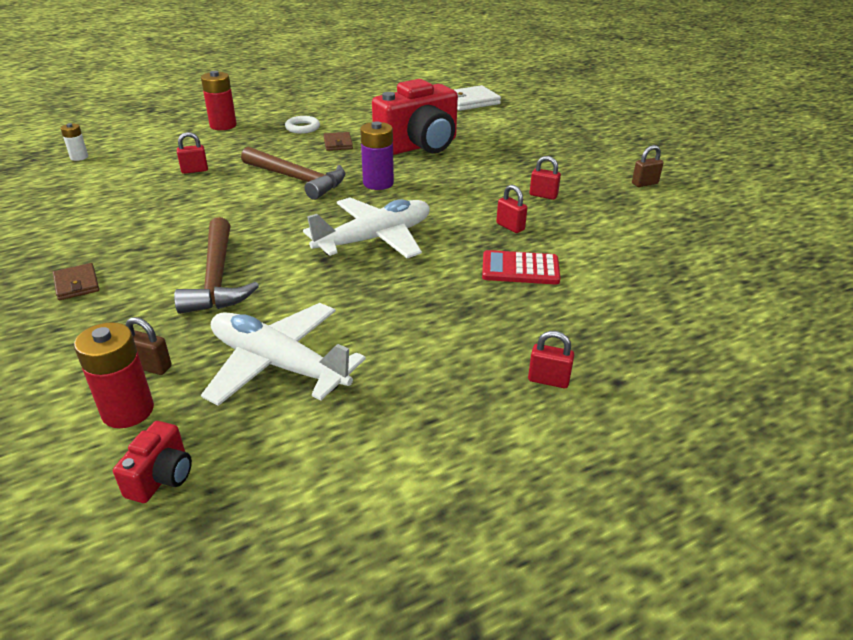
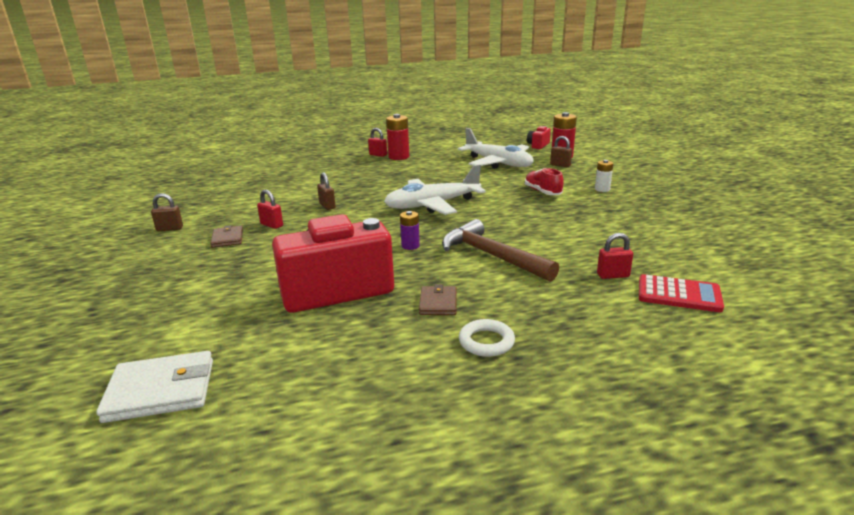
camera: 165 degrees left, 10 degrees down
(77, 284) = (635, 194): brown wallet -> brown wallet (227, 239)
(79, 157) = (790, 308): white battery -> white battery (602, 189)
(217, 278) = (542, 192): brown hammer -> red shoe
(223, 125) = (622, 361): red battery -> red battery (398, 157)
(378, 183) = (410, 246): purple battery -> purple battery, size x0.59
(510, 227) = (327, 206): red padlock -> brown padlock
(520, 269) = (347, 186): red calculator -> red calculator (679, 294)

